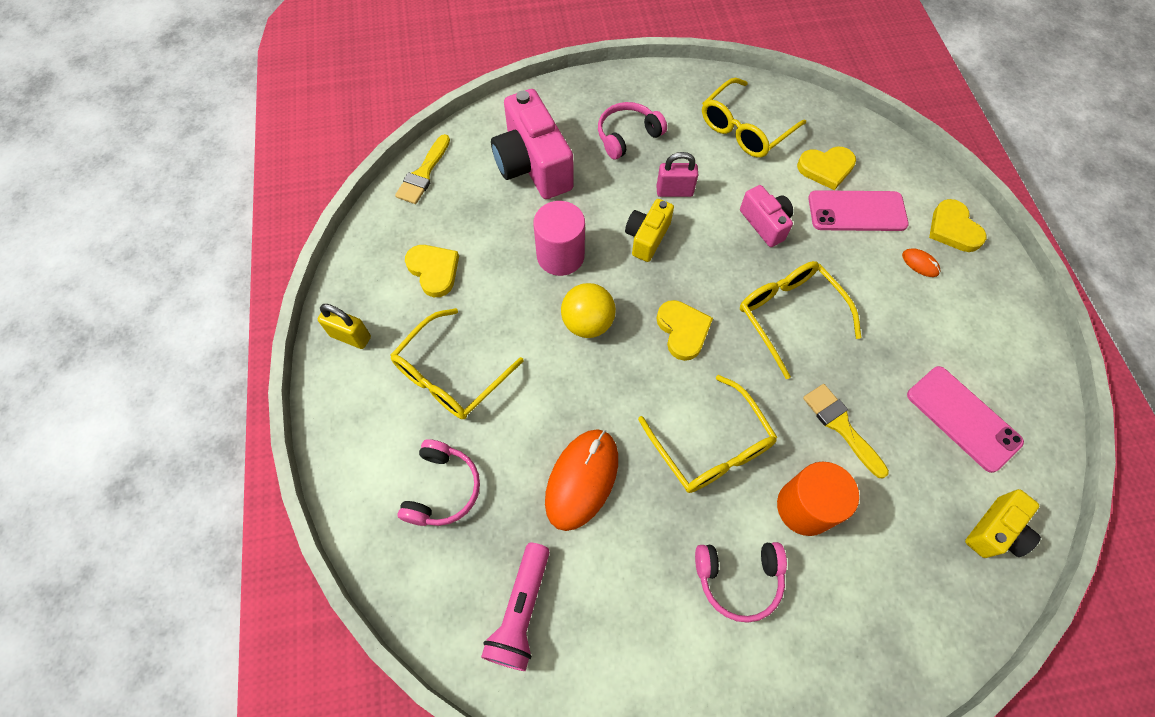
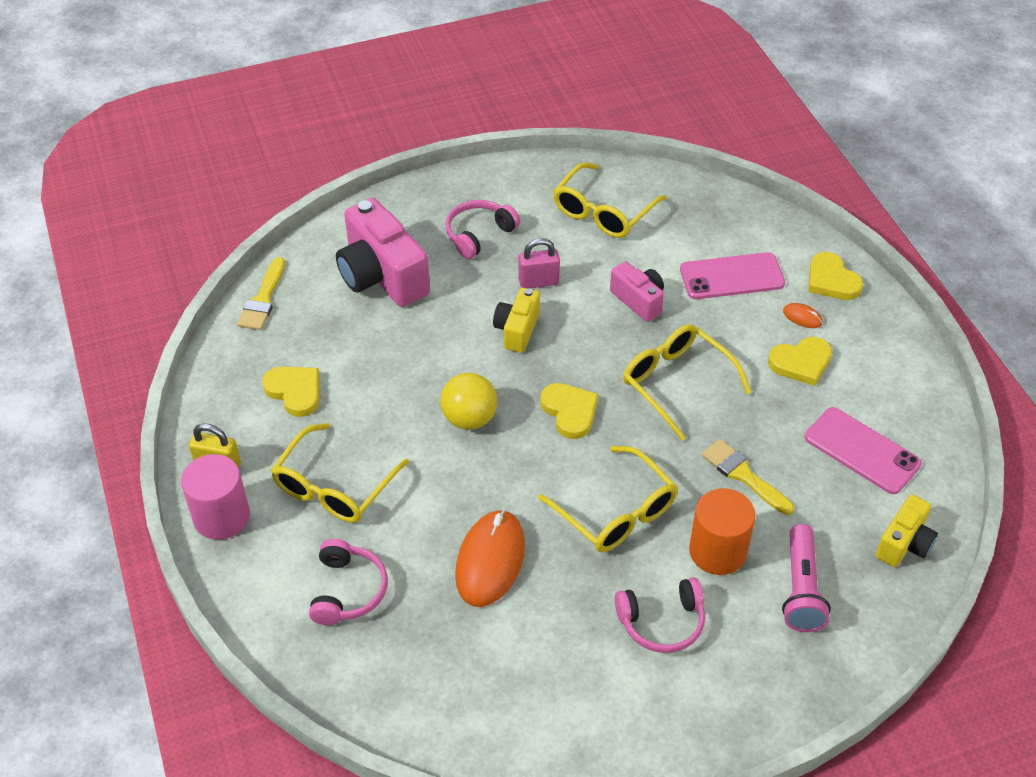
camera: 10 degrees left, 15 degrees down
(521, 611) = (450, 683): pink flashlight -> pink flashlight (801, 589)
(560, 256) = (428, 359): pink cylinder -> pink cylinder (221, 517)
(826, 168) = (694, 240): yellow heart -> yellow heart (801, 363)

